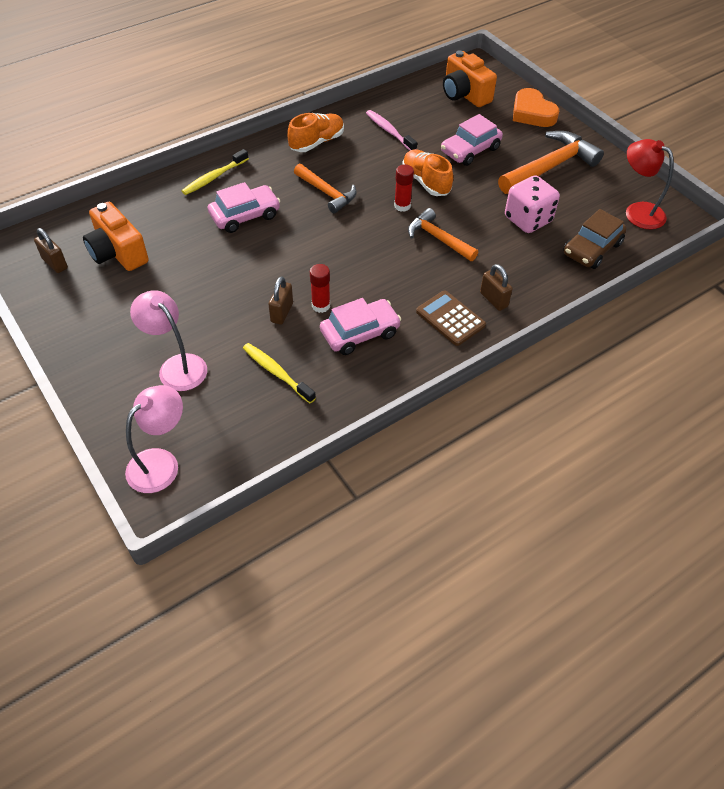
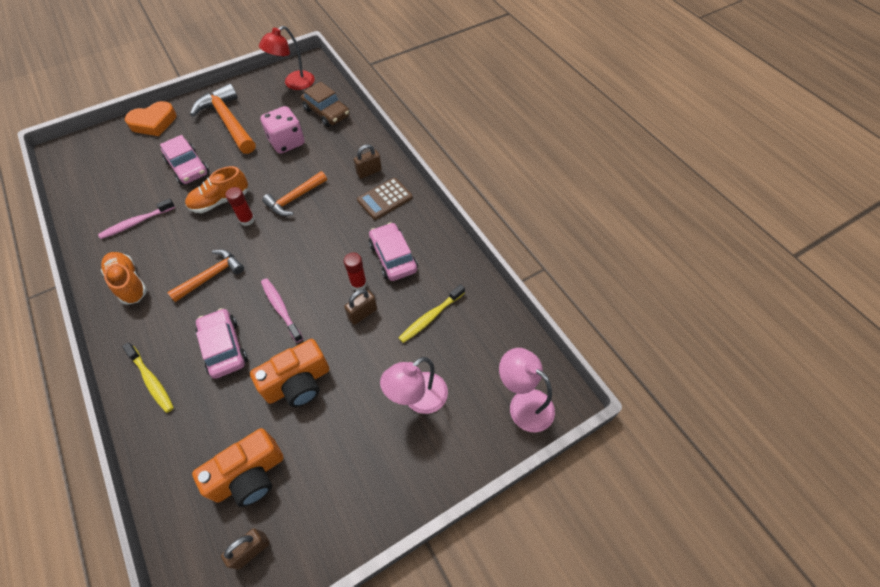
camera: 85 degrees left, 5 degrees up
(282, 312) = (362, 313): brown padlock -> brown padlock turned 60 degrees counterclockwise
(288, 248) = (281, 309): none -> pink toothbrush
(464, 94) = (105, 163): orange camera -> orange camera (298, 383)

